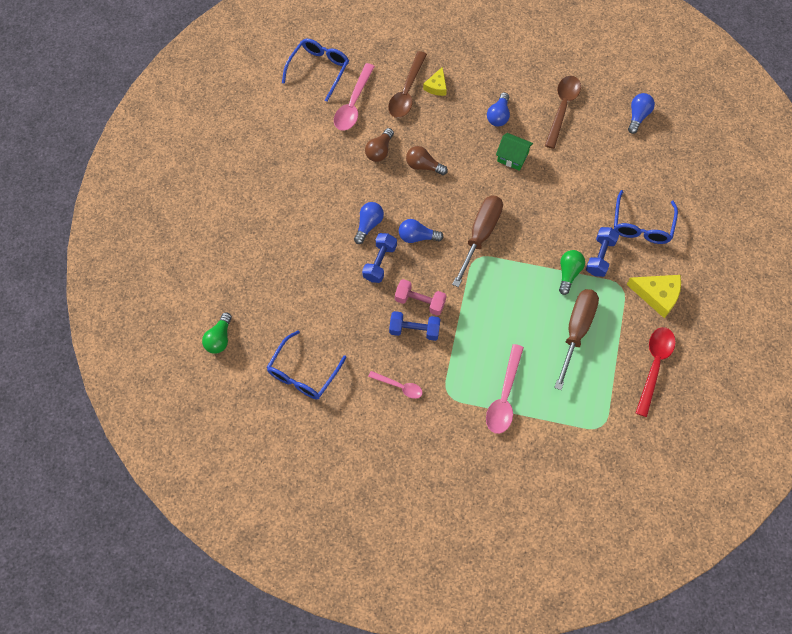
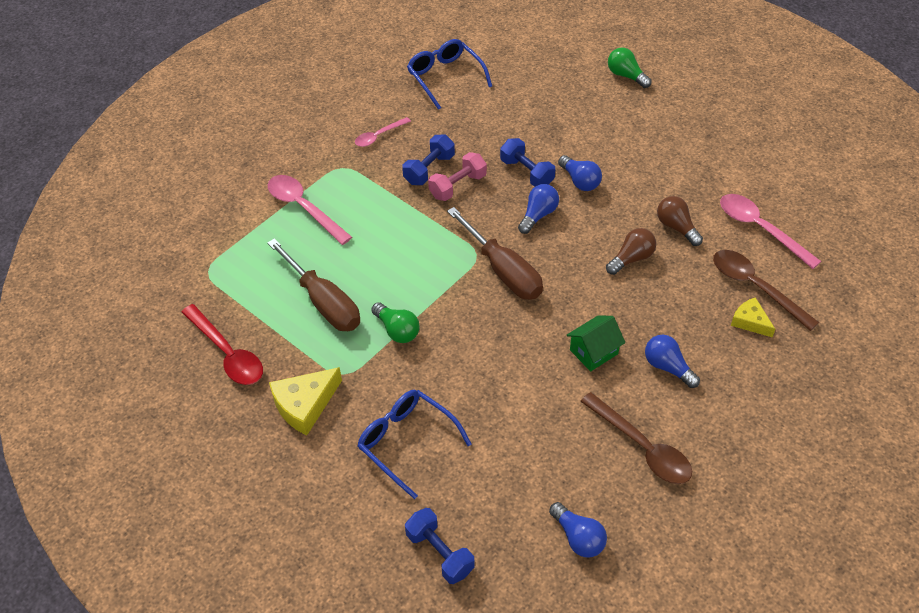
camera: 120 degrees right, 15 degrees down
(219, 338) = (522, 37): green light bulb -> green light bulb (626, 75)
(319, 69) = (832, 217): blue glasses -> none
(600, 256) = (396, 373): blue dumbbell -> blue dumbbell (440, 553)

